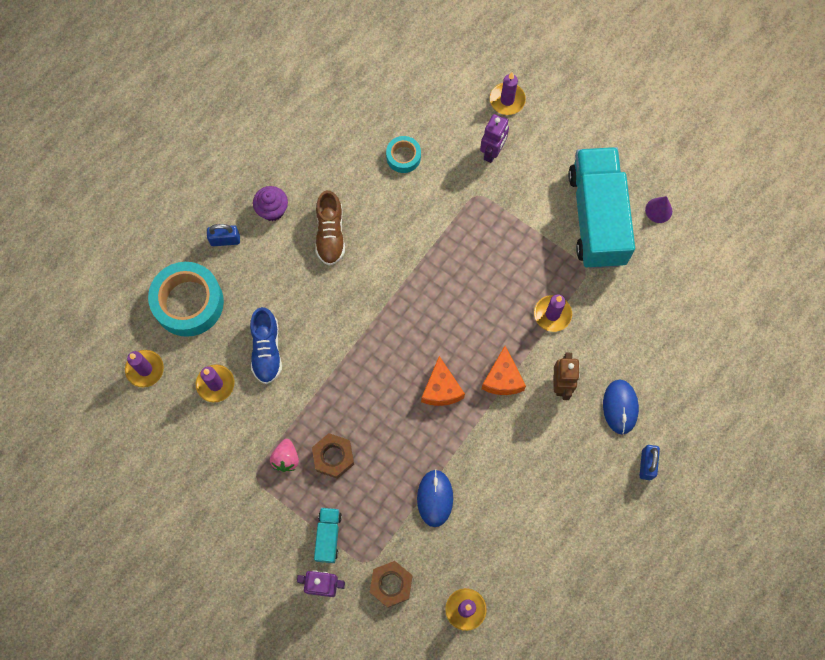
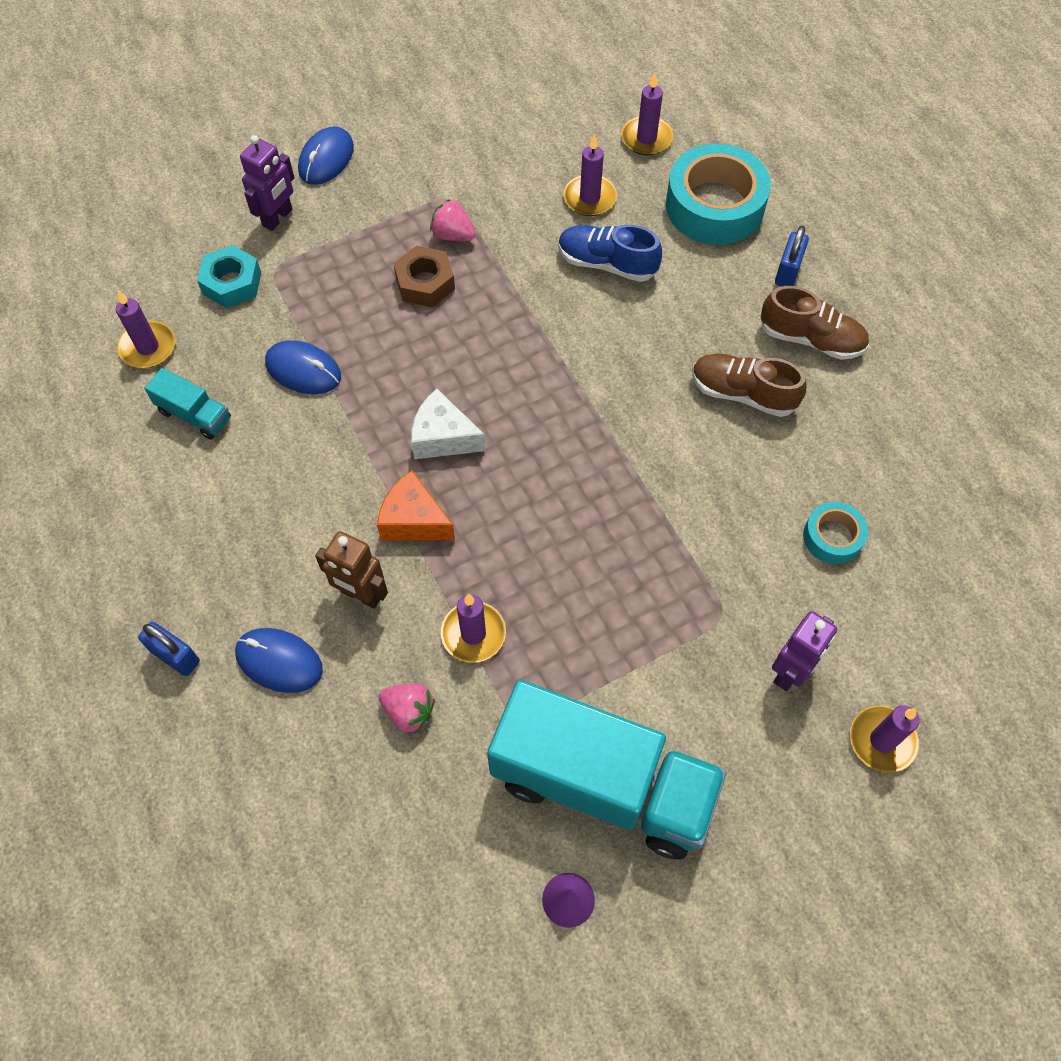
camera: 115 degrees right, 10 degrees down
(256, 581) = (326, 159): none -> blue mouse
(272, 210) = (811, 339): purple cupcake -> brown shoe
(328, 536) = (331, 242): turquoise truck -> turquoise truck (194, 415)
(391, 584) = (232, 283): brown nut -> turquoise nut
(441, 389) = (443, 437): orange cheese -> white cheese
(492, 152) = (790, 671): purple robot -> purple robot turned 105 degrees counterclockwise
(611, 326) = (409, 711): none -> pink strawberry

